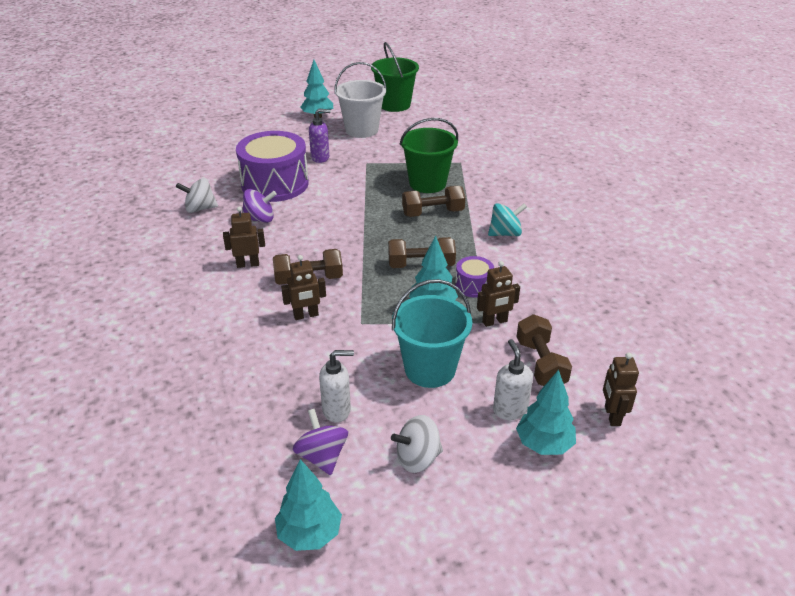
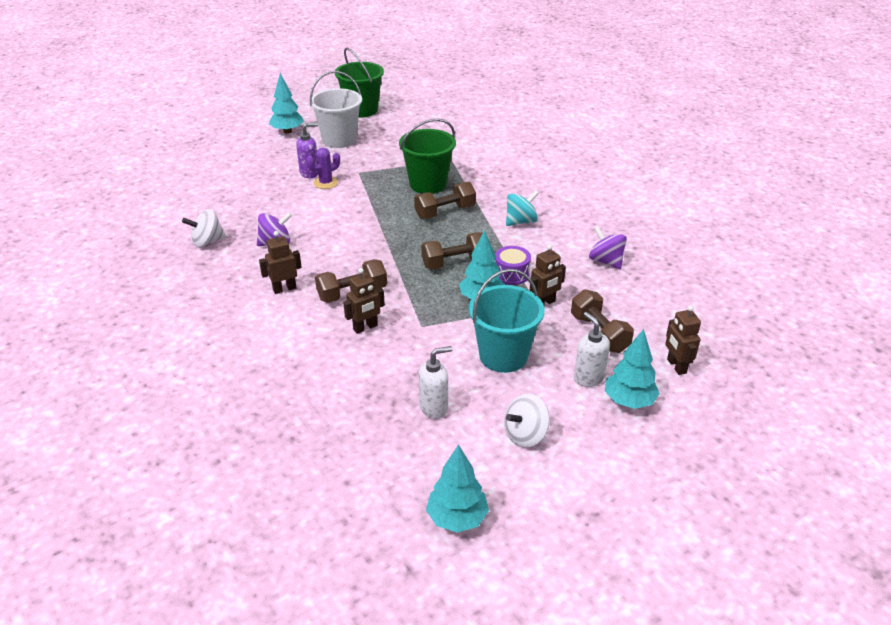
camera: 15 degrees left, 0 degrees up
(275, 184) = (275, 206): purple drum -> none
(322, 456) = (438, 451): purple spinning top -> purple spinning top (606, 261)
(331, 169) = (326, 183): none -> purple cactus

